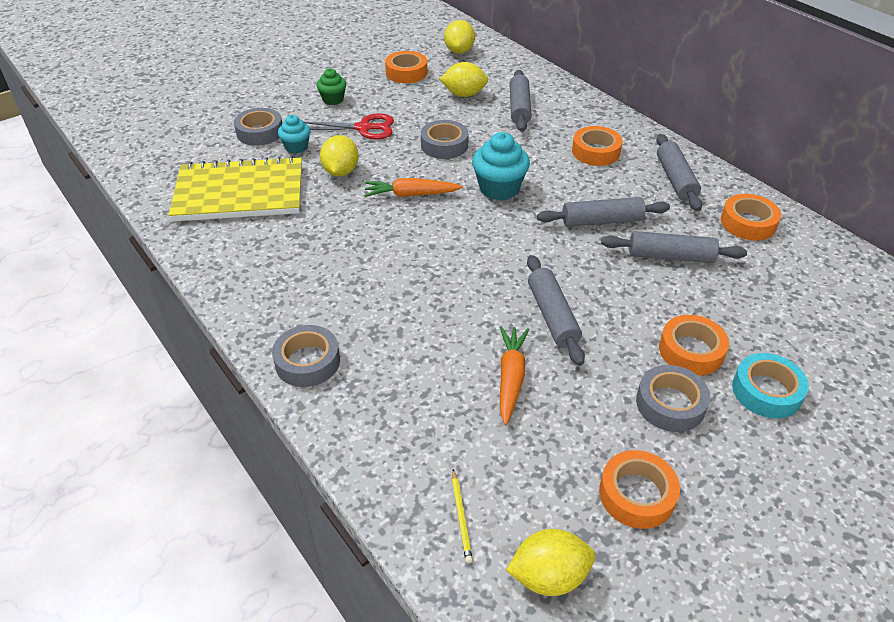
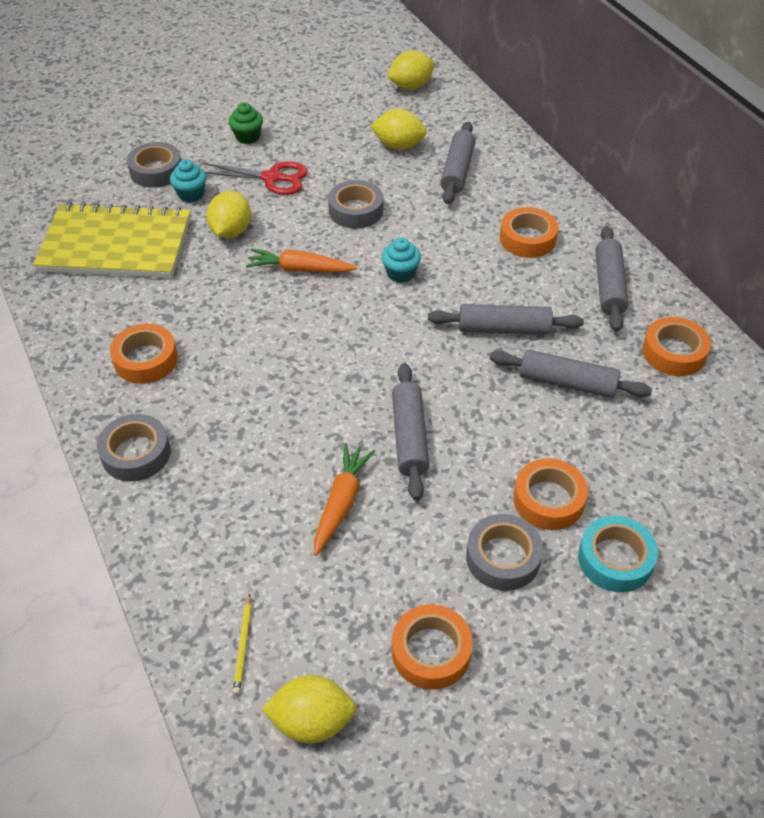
camera: 10 degrees right, 5 degrees up
(406, 72) = (341, 109): orange tape -> orange tape (146, 360)
(459, 51) = (411, 86): yellow lemon -> yellow lemon turned 45 degrees clockwise
(499, 188) = (400, 273): turquoise cupcake -> turquoise cupcake, size x0.61

